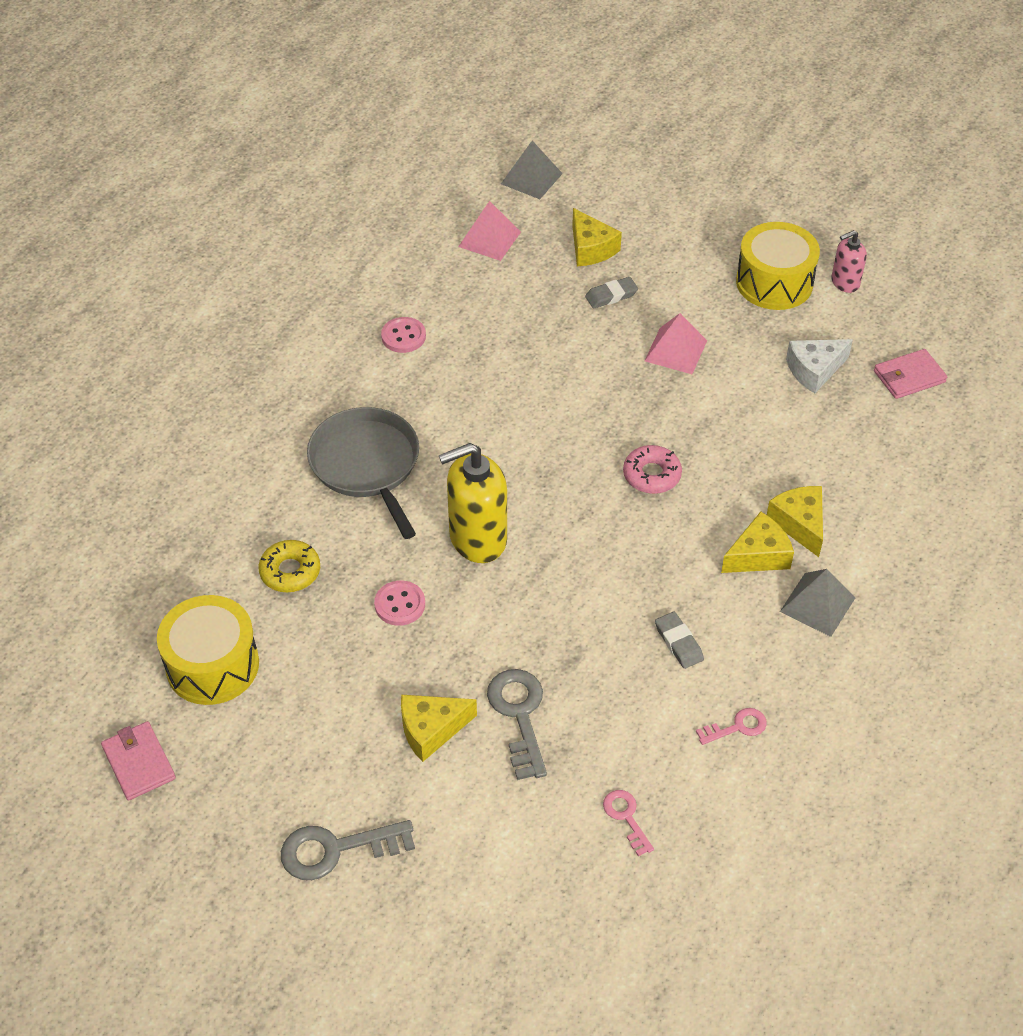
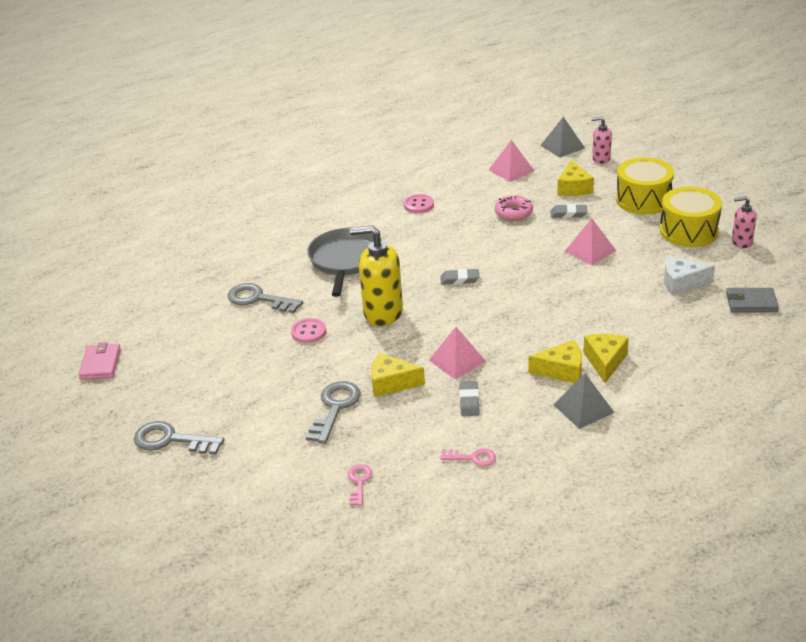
camera: 30 degrees right, 15 degrees down
(212, 665) = (178, 331): yellow drum -> yellow drum (643, 200)
(290, 571) = (258, 299): yellow donut -> grey key
(431, 730) = (275, 399): yellow cheese -> yellow cheese (391, 383)
(541, 450) = (459, 279): none -> grey eraser
(594, 187) = (601, 159): none -> pink soap dispenser
(623, 584) = (457, 360): none -> pink pyramid
(651, 475) = (522, 310): pink donut -> pink donut (513, 213)
(909, 377) = (751, 303): pink wallet -> grey wallet

